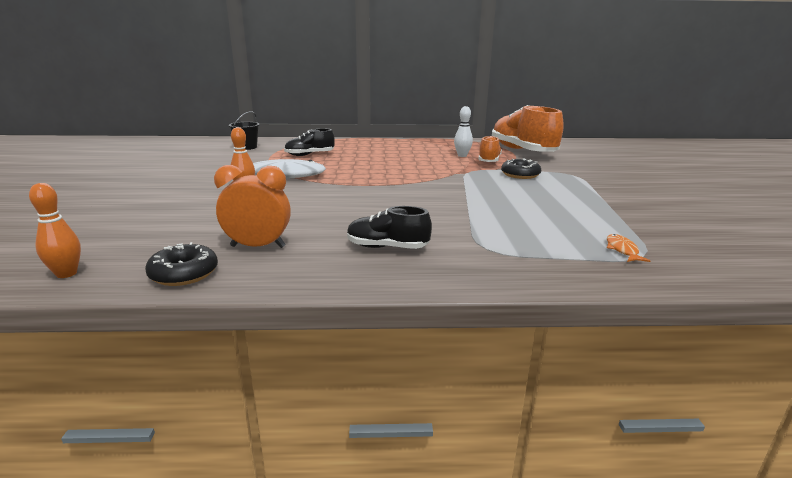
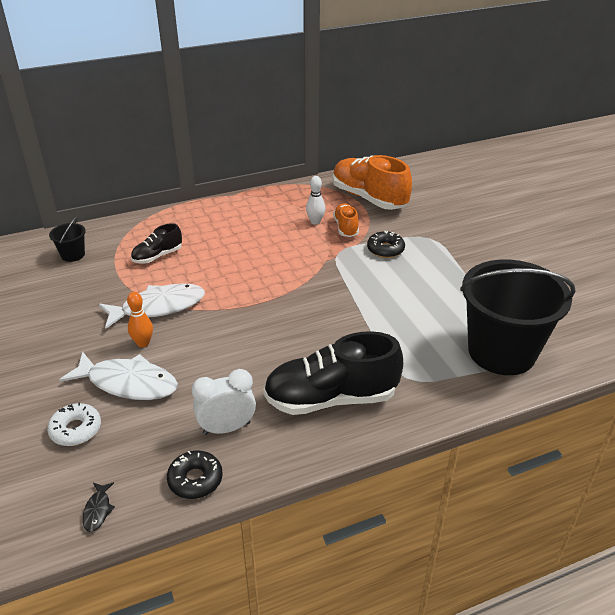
camera: 20 degrees left, 15 degrees up
(66, 274) = (98, 510): orange bowling pin -> black fish
(124, 223) = (76, 430): none -> white donut
(204, 206) = (128, 383): none -> white fish
(258, 246) = (227, 428): orange clock -> white clock
(387, 247) = (331, 398): black shoe -> black shoe, size x1.92
(622, 250) = (501, 352): orange fish -> black bucket

